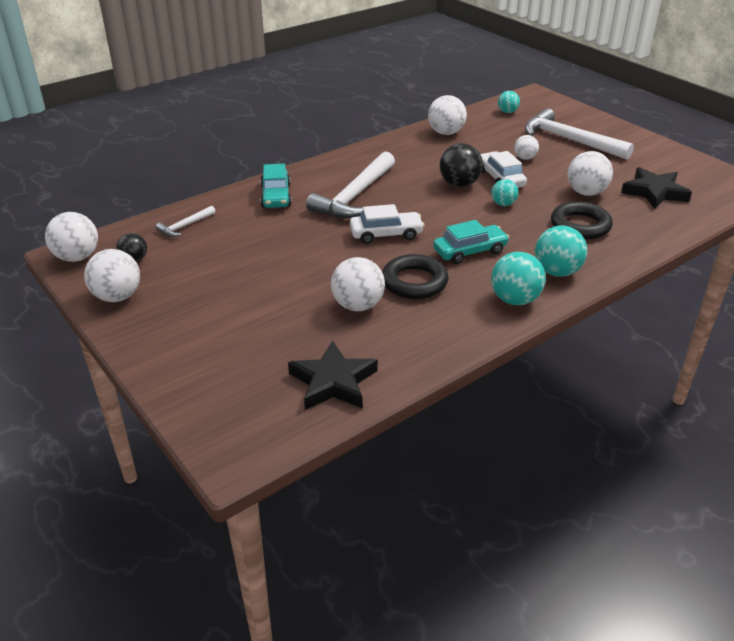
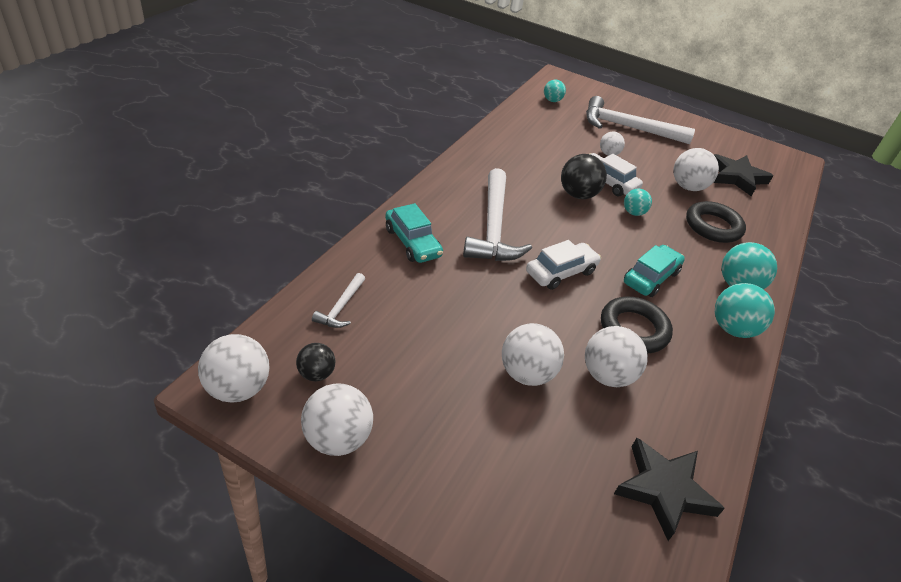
camera: 30 degrees left, 5 degrees up
(446, 133) = (517, 132): white ball -> white ball (526, 374)

